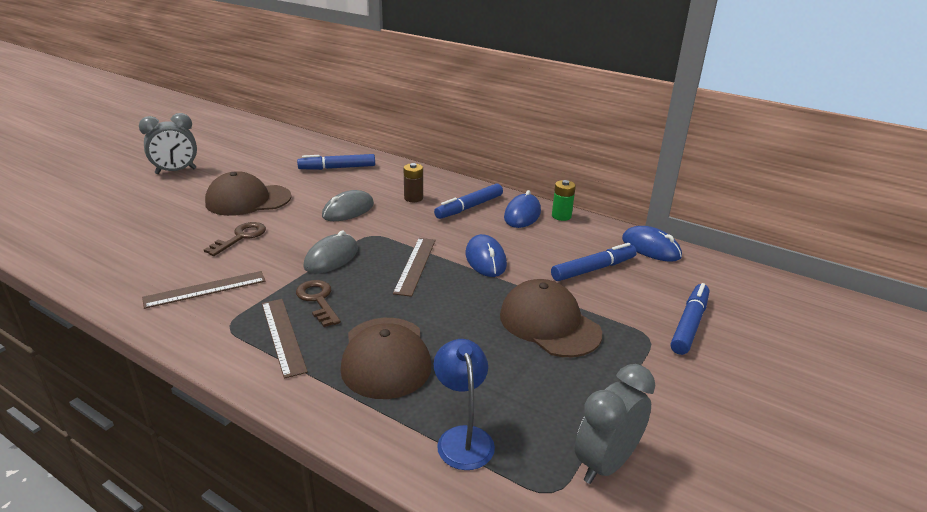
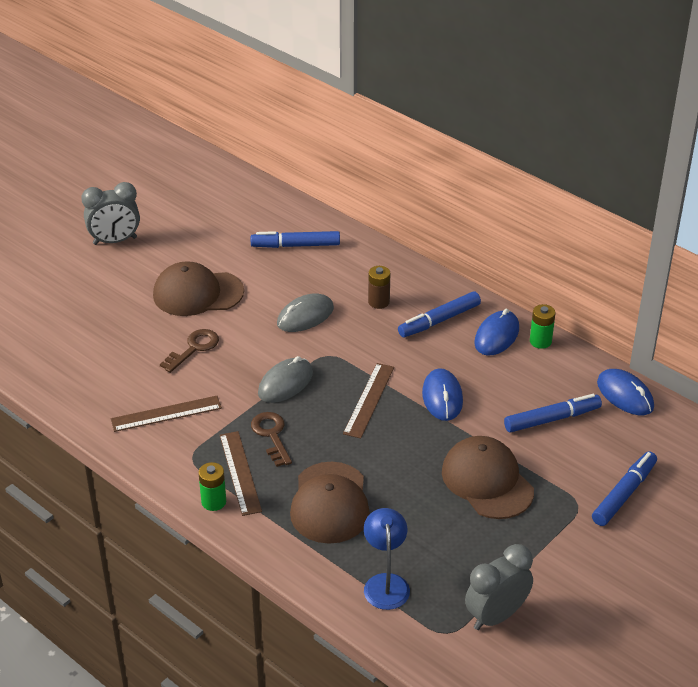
camera: 10 degrees right, 10 degrees up
(251, 367) = (213, 502): none -> green battery

